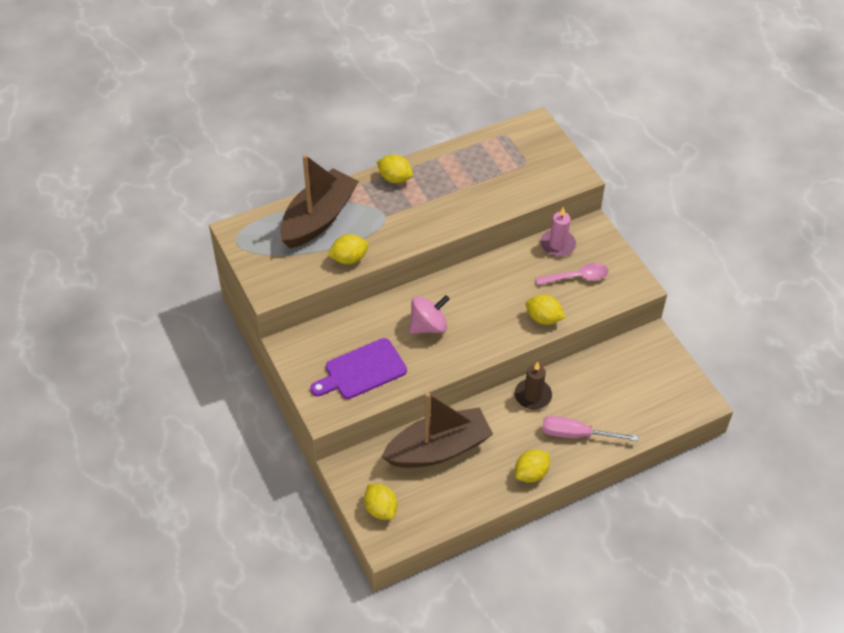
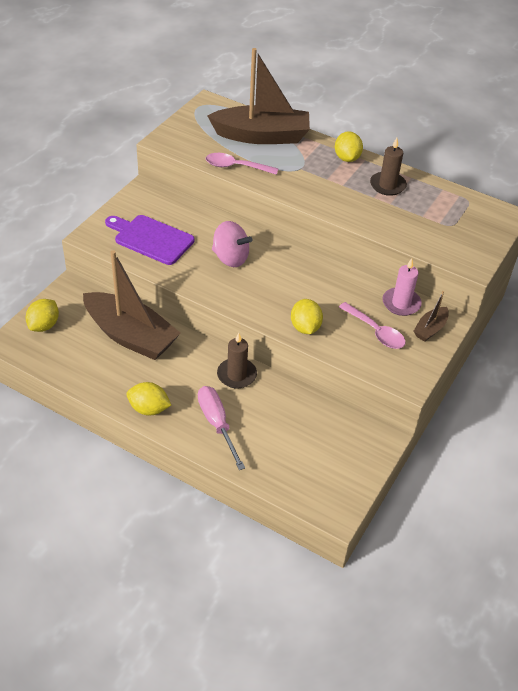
camera: 55 degrees right, 5 degrees down
(349, 258) = (236, 167): yellow lemon -> pink spoon
(450, 172) = (387, 185): none -> brown candle
(596, 243) = (430, 329): none -> brown boat

